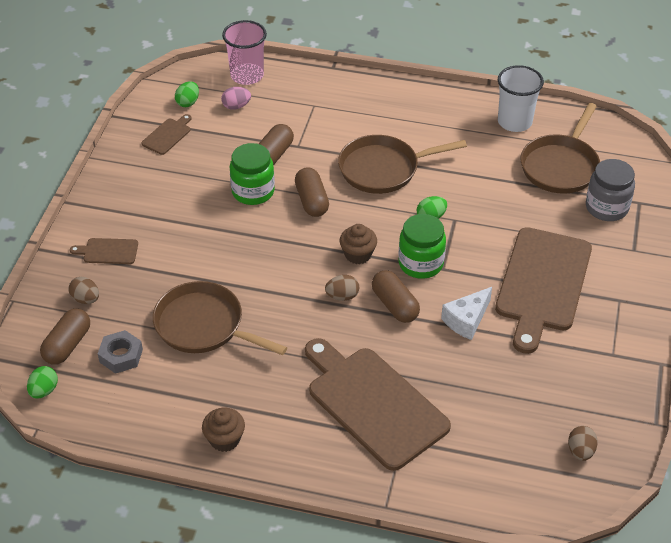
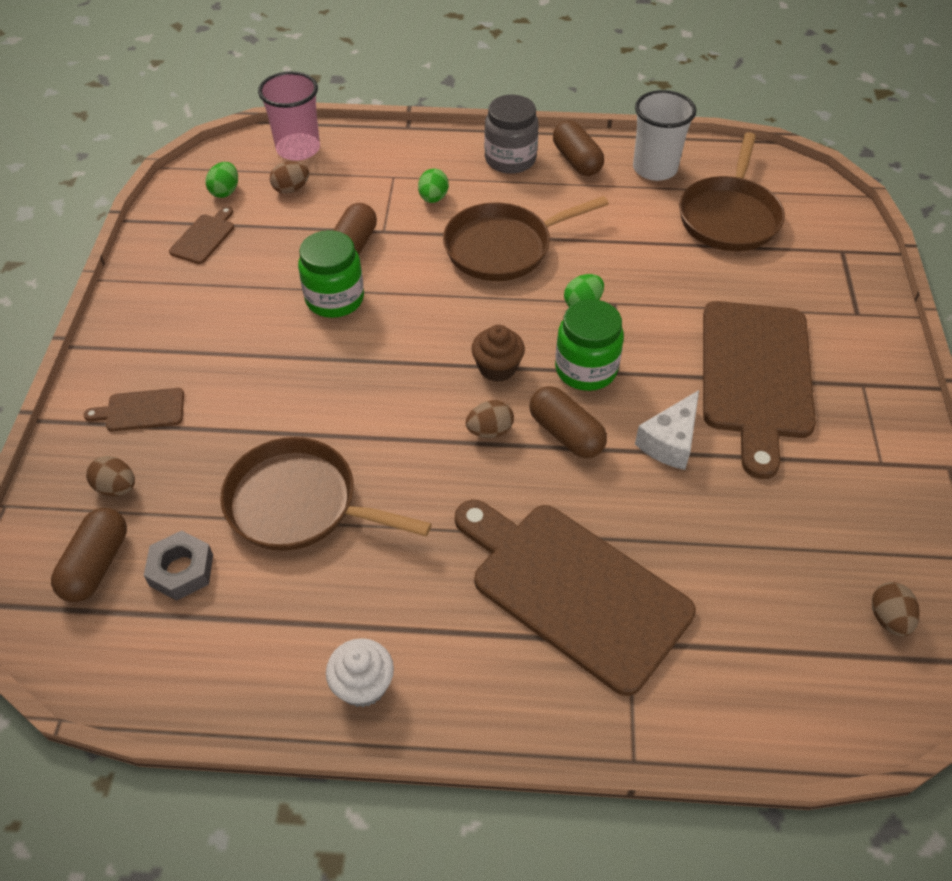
camera: 10 degrees left, 5 degrees up
(44, 391) = (67, 647): green egg -> green egg (433, 198)
(224, 439) = (363, 685): brown cupcake -> white cupcake
(236, 106) = (291, 189): pink egg -> brown egg
(311, 201) = (417, 302): brown capsule -> brown capsule (576, 161)
(606, 207) = (804, 262): grey jar -> grey jar (510, 159)

